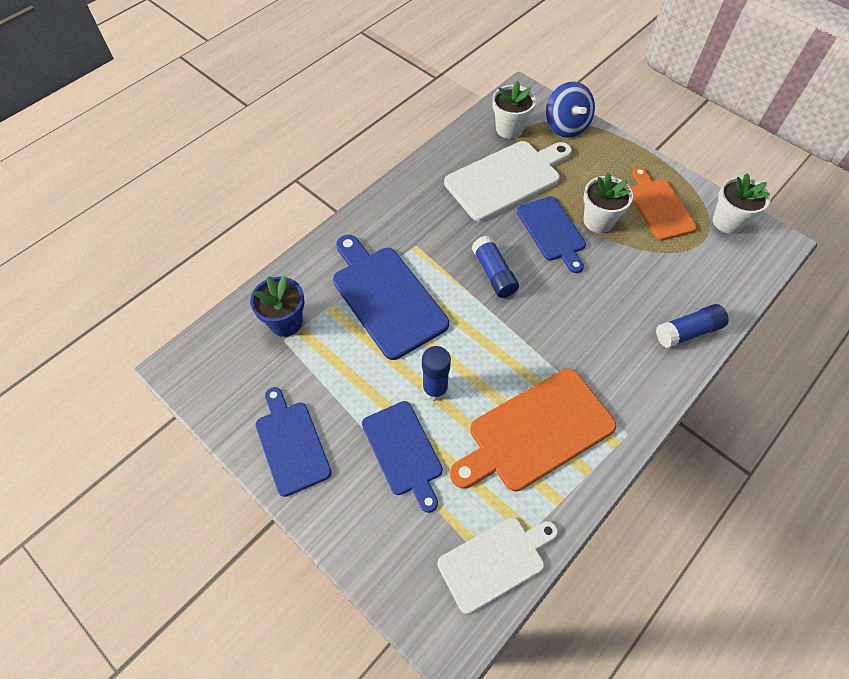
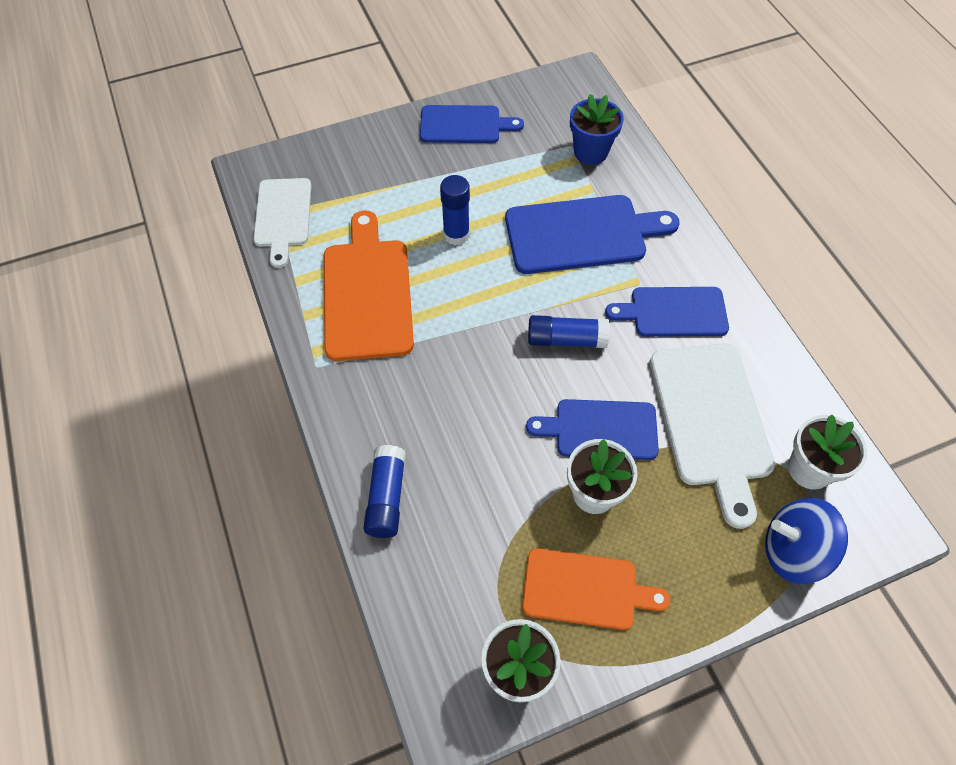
camera: 115 degrees right, 0 degrees up
(403, 451) = (411, 192): blue cutting board -> blue cutting board (673, 312)

